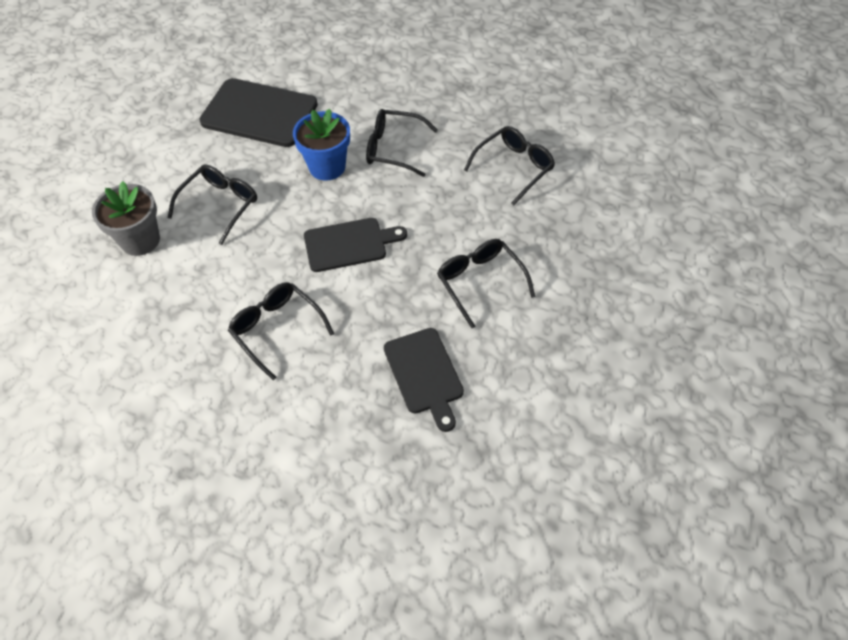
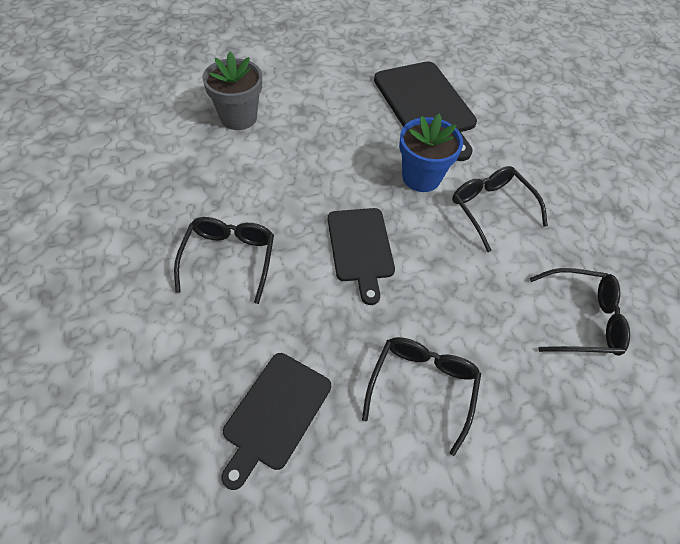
camera: 45 degrees right, 0 degrees up
(220, 205) = (314, 139): black glasses -> none
(349, 244) = (361, 248): black cutting board -> black cutting board turned 45 degrees clockwise

